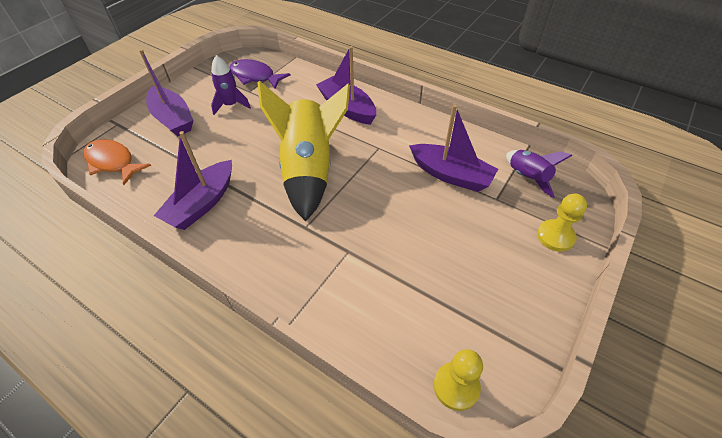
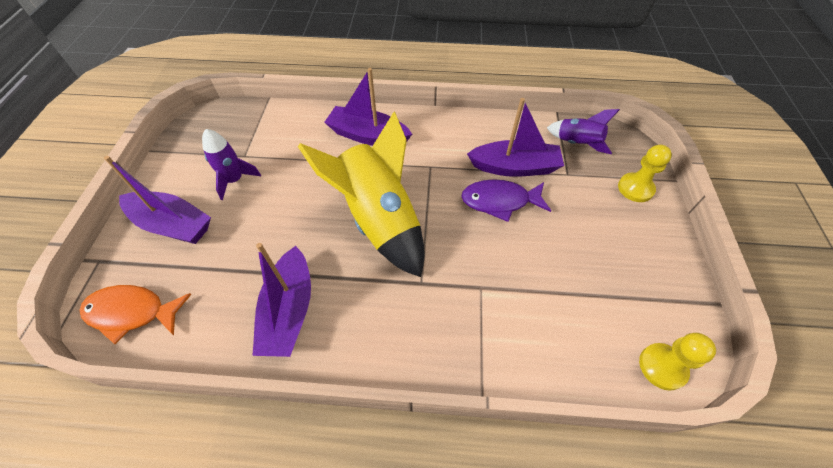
camera: 30 degrees left, 5 degrees up
(255, 76) = (238, 136): purple fish -> purple fish (500, 201)

